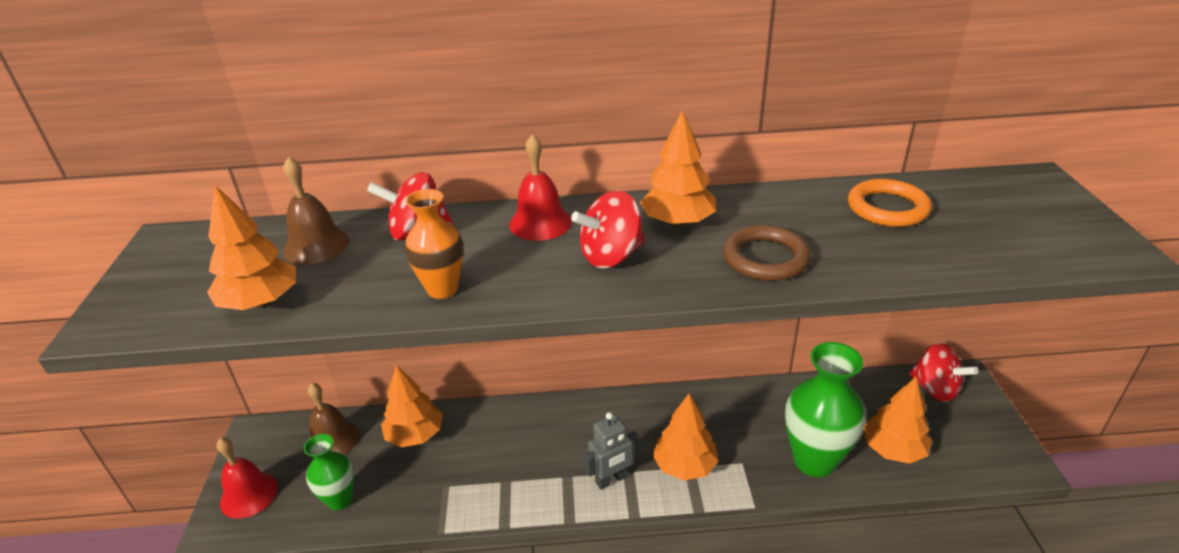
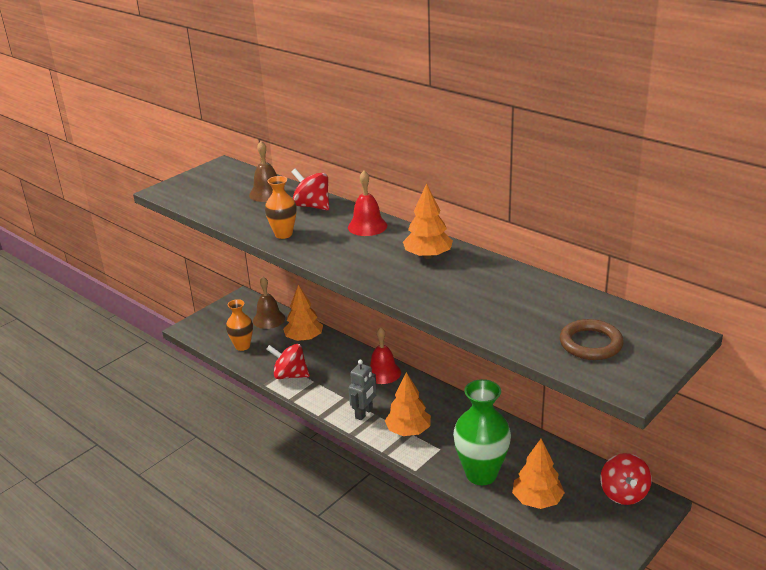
camera: 45 degrees right, 5 degrees down
(249, 494) = (213, 322): red bell -> red bell (383, 373)
(260, 302) = (217, 207): orange tree -> none
(340, 500) = (242, 346): green vase -> orange vase
(611, 256) = (370, 255): red spinning top -> red spinning top (290, 375)
(611, 480) = (364, 413): grey robot -> grey robot turned 75 degrees counterclockwise
(765, 258) = (434, 291): brown ring -> brown ring (590, 343)
(887, 208) = (548, 303): orange ring -> none

